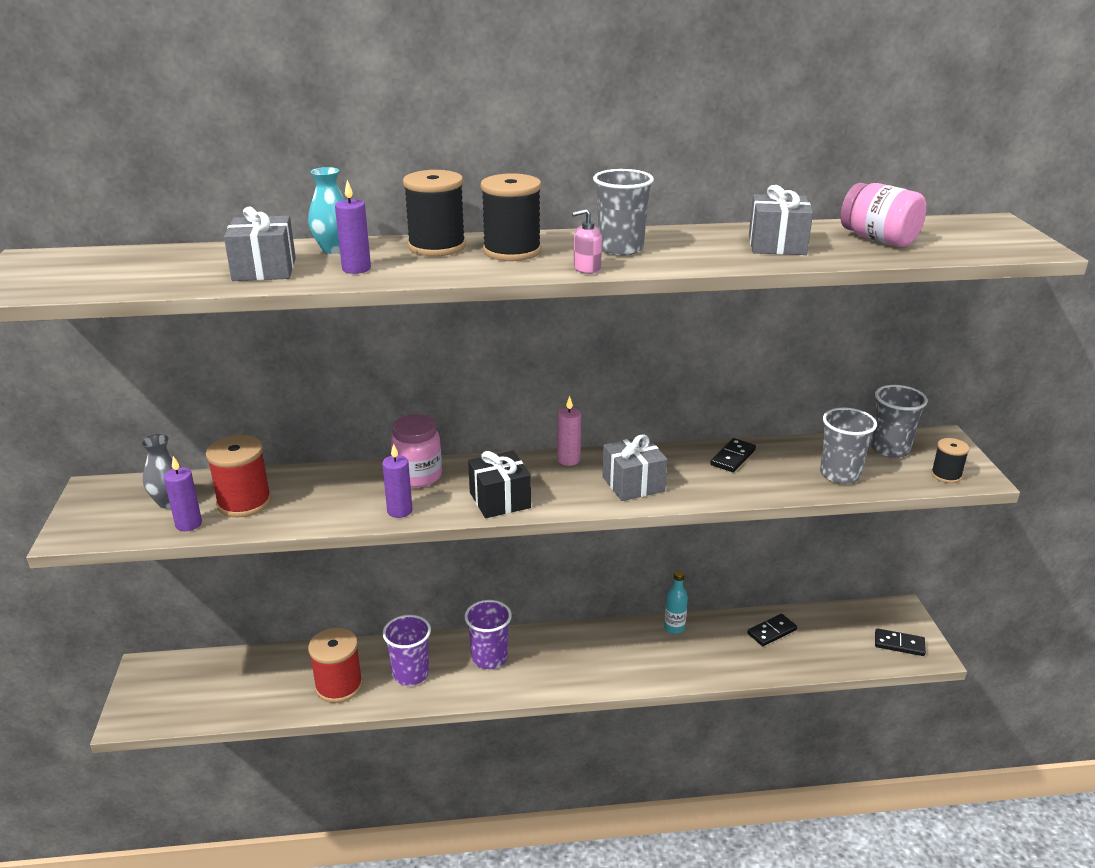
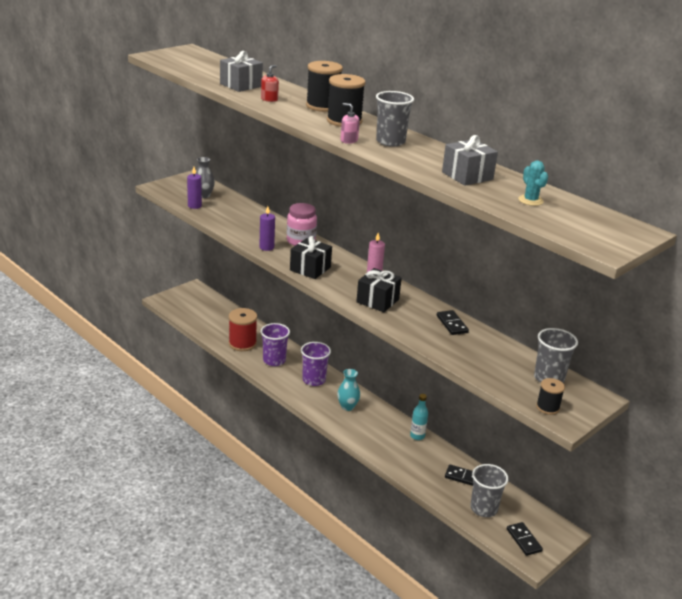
camera: 50 degrees right, 0 degrees up
(244, 502) = (224, 210): red spool -> none
(334, 249) = (284, 90): turquoise vase -> turquoise vase (347, 407)
(356, 269) = (269, 99): purple candle -> red soap dispenser
(633, 484) = (377, 301): grey gift -> black gift
(733, 457) = (452, 324): black domino -> black domino turned 75 degrees clockwise
(840, 474) = (487, 366): grey cup -> grey cup (483, 508)
(878, 239) = (530, 200): pink jar -> turquoise cactus

